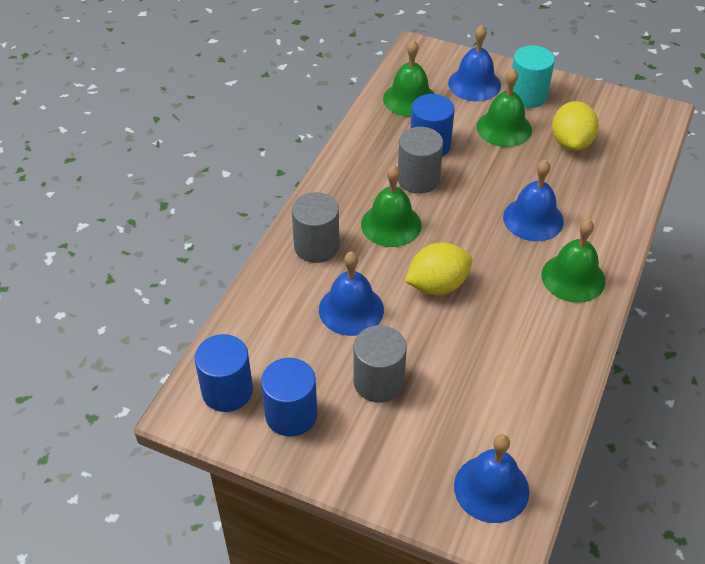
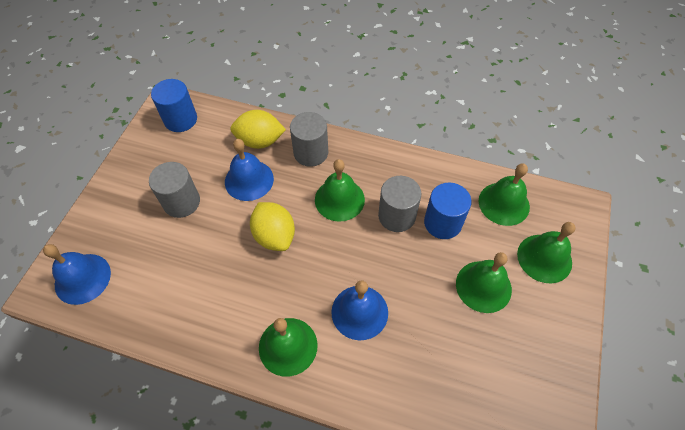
camera: 85 degrees right, 10 degrees up
(291, 415) = (158, 155): blue cylinder -> none
(474, 84) = (544, 258): blue bell -> green bell
(527, 96) = (542, 309): turquoise cylinder -> none
(571, 143) = (477, 352): yellow lemon -> yellow lemon (260, 141)

